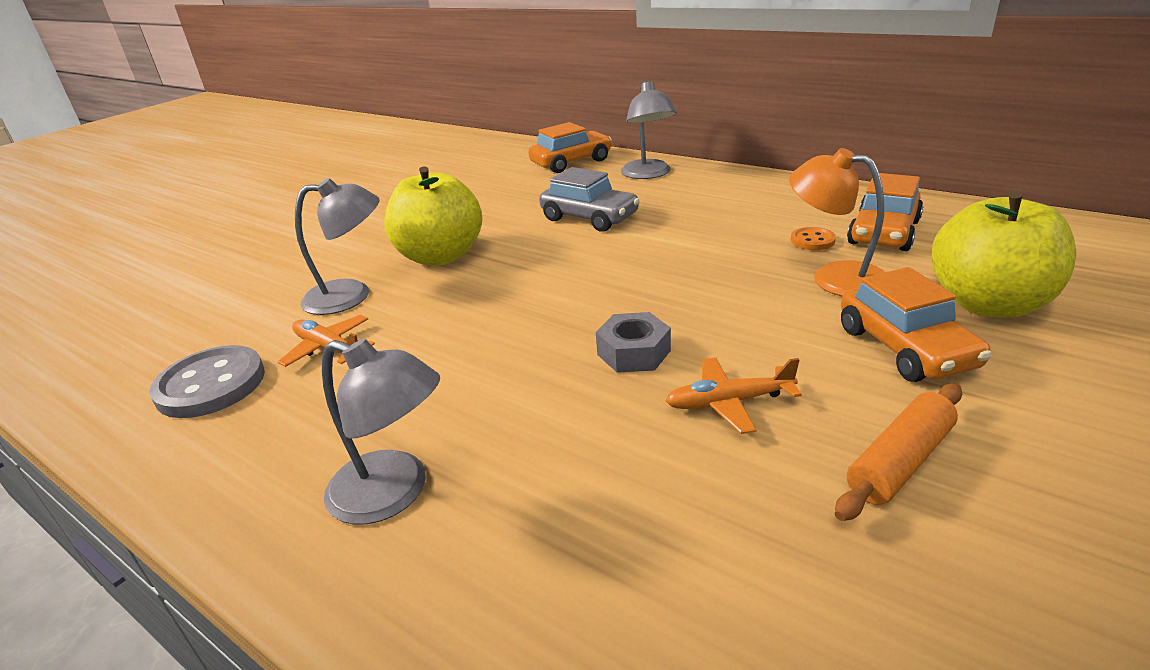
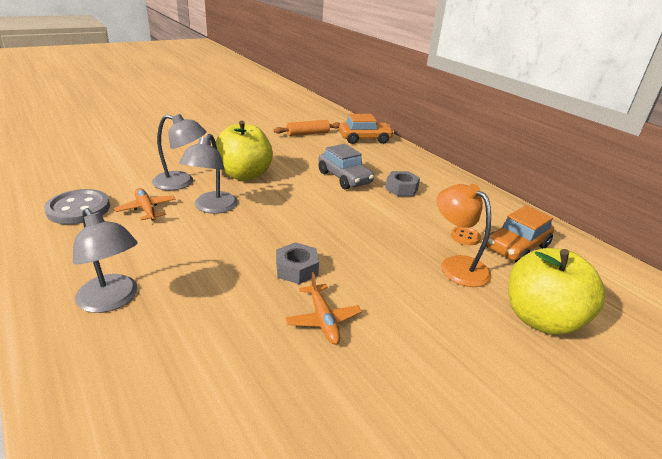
camera: 15 degrees right, 0 degrees up
(648, 174) = (403, 161): grey lamp -> grey lamp (212, 208)
(678, 208) = (401, 189): none -> grey nut
(729, 402) = (322, 319): orange plane -> orange plane turned 120 degrees counterclockwise
(900, 462) = (387, 395): orange rolling pin -> orange rolling pin (308, 134)
(905, 348) = (458, 327): orange car -> none

